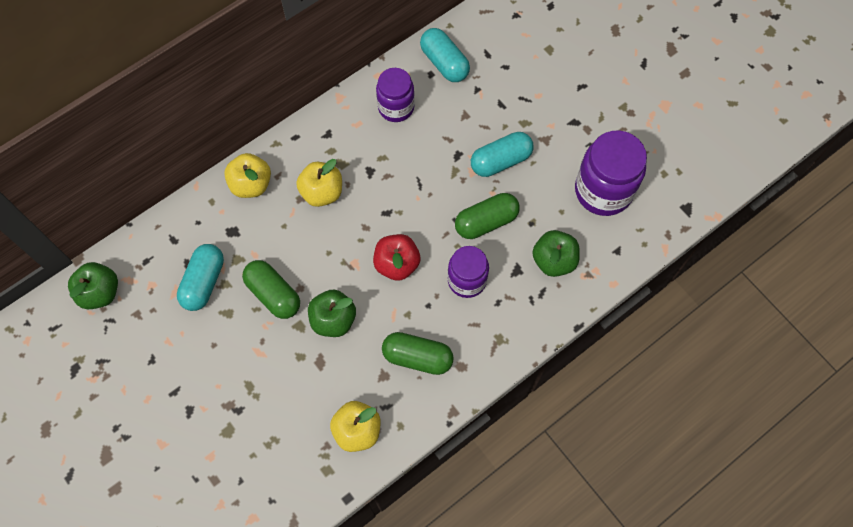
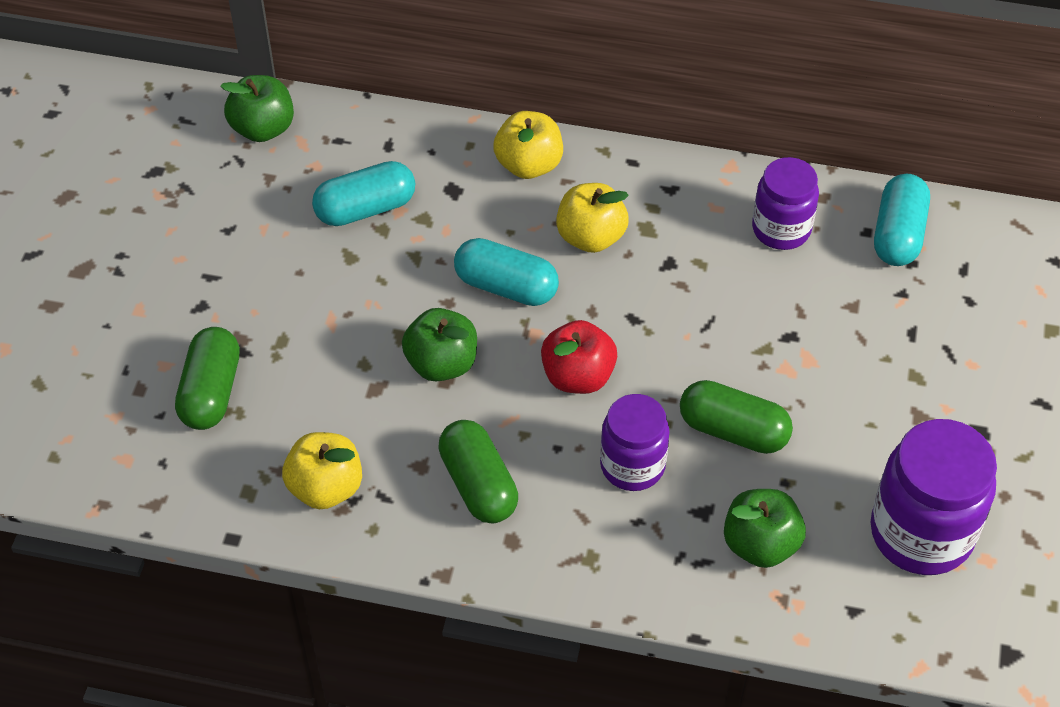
camera: 50 degrees right, 15 degrees down
(273, 294) = (416, 283): green capsule -> green capsule (211, 392)
(501, 161) = (833, 388): turquoise capsule -> turquoise capsule (506, 287)

